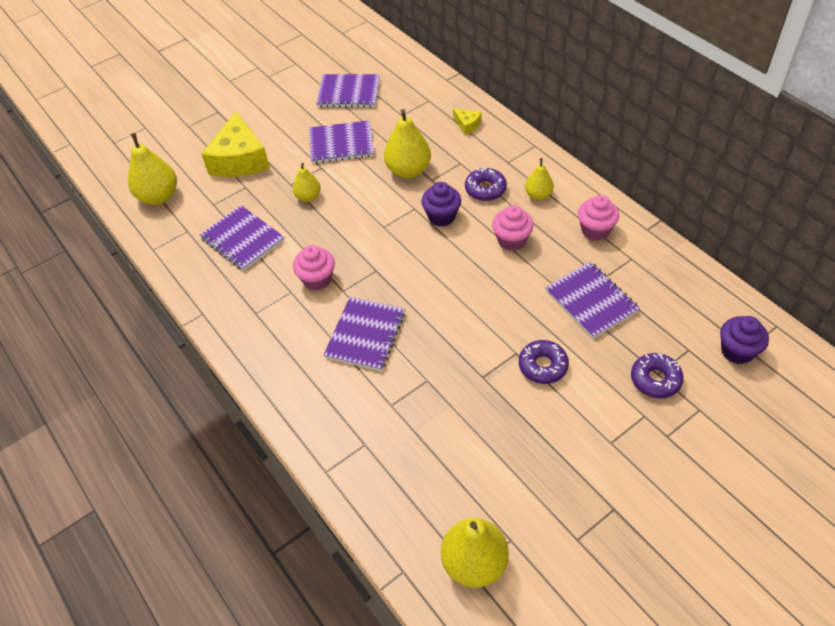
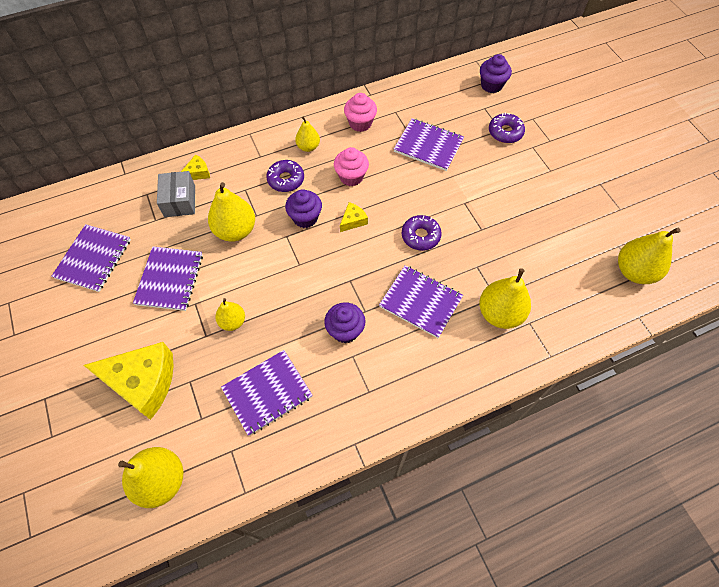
camera: 80 degrees left, 10 degrees up
(317, 279) = (345, 330): pink cupcake -> purple cupcake
(370, 412) = (500, 313): none -> yellow pear
(429, 123) = (180, 201): none -> grey box
(452, 255) = (353, 221): none -> yellow cheese
(543, 366) = (480, 190): purple donut -> purple donut (420, 236)
(591, 301) = (428, 146): purple notebook -> purple notebook turned 45 degrees clockwise

